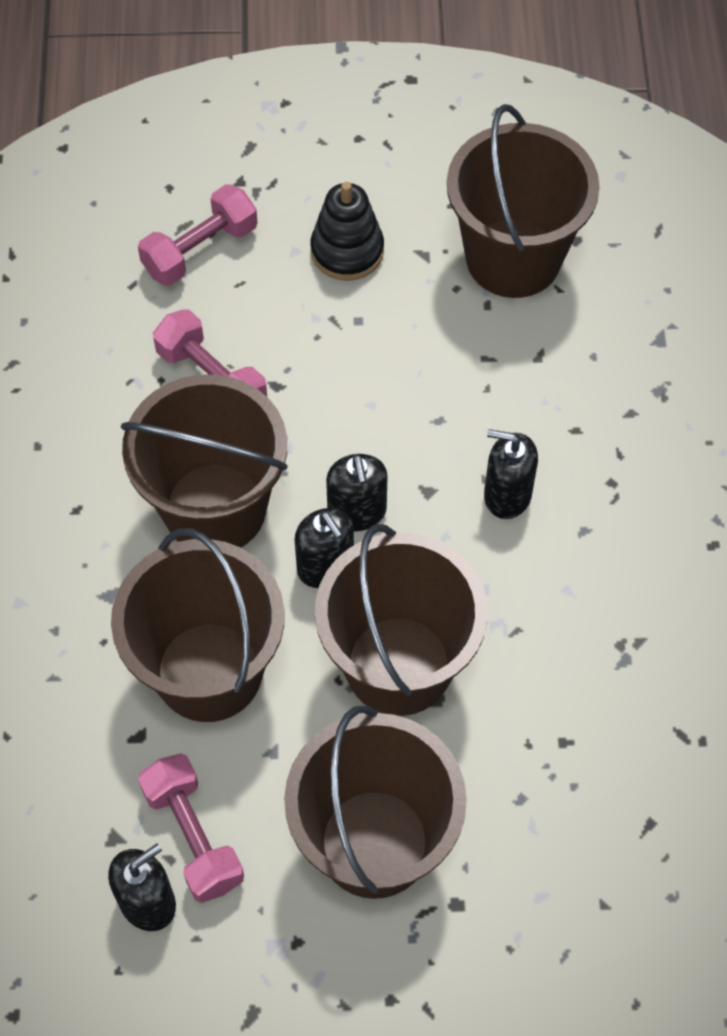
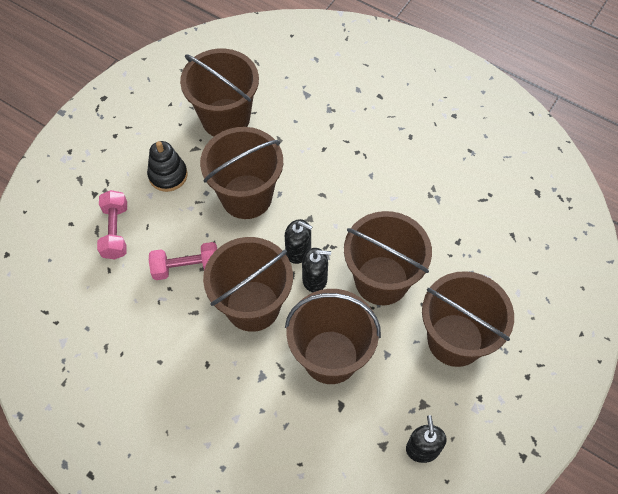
camera: 55 degrees left, 0 degrees up
(193, 836) = (404, 411): pink dumbbell -> none
(396, 378) = (246, 196): none -> brown bucket
(507, 495) = (334, 191): black soap dispenser -> none

